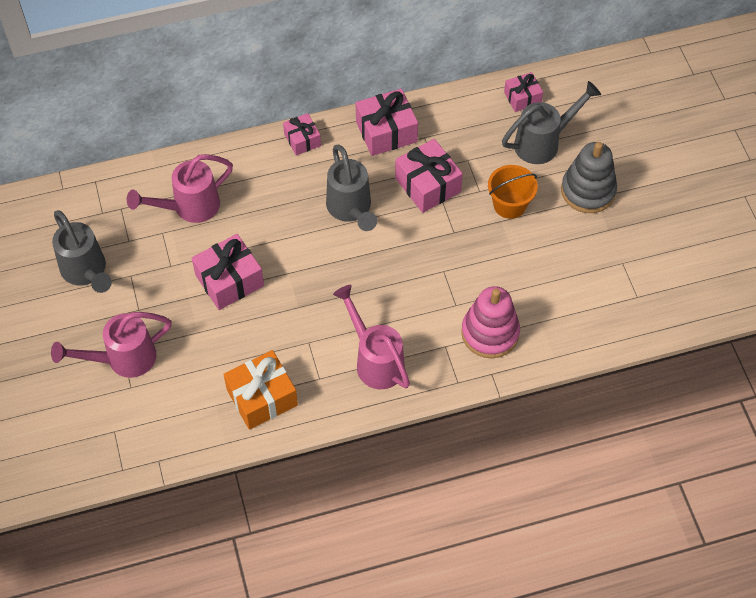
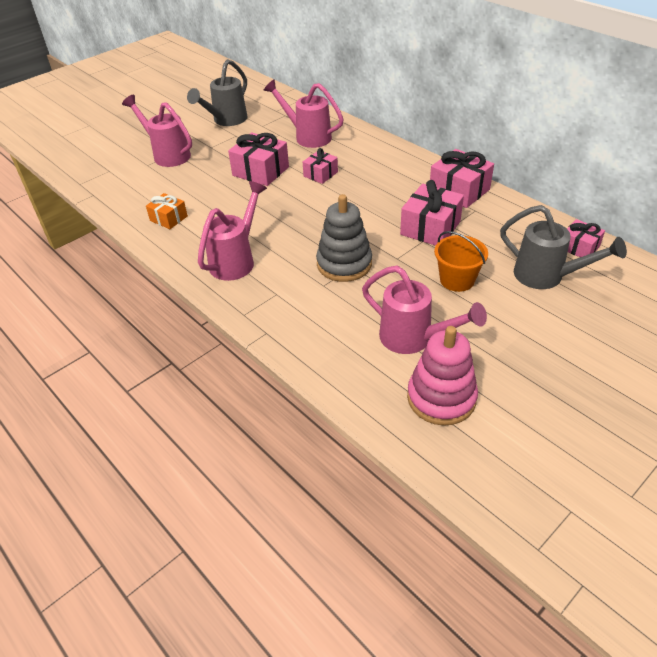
camera: 65 degrees right, 15 degrees down
(262, 397) = (169, 218): orange gift -> orange gift, size x0.60
(302, 140) = (410, 158): pink gift -> pink gift (320, 174)
(351, 210) = (369, 200): grey watering can -> none
(490, 333) = (309, 316): pink stacking toy -> pink stacking toy (441, 398)
(560, 271) = (414, 339): none -> pink watering can
(588, 191) = (525, 325): grey stacking toy -> grey stacking toy (344, 264)

